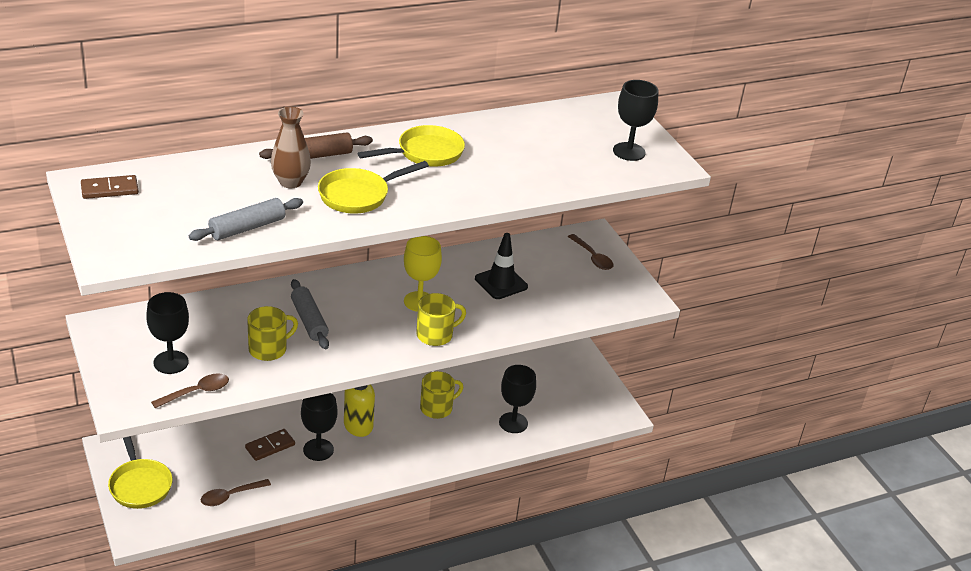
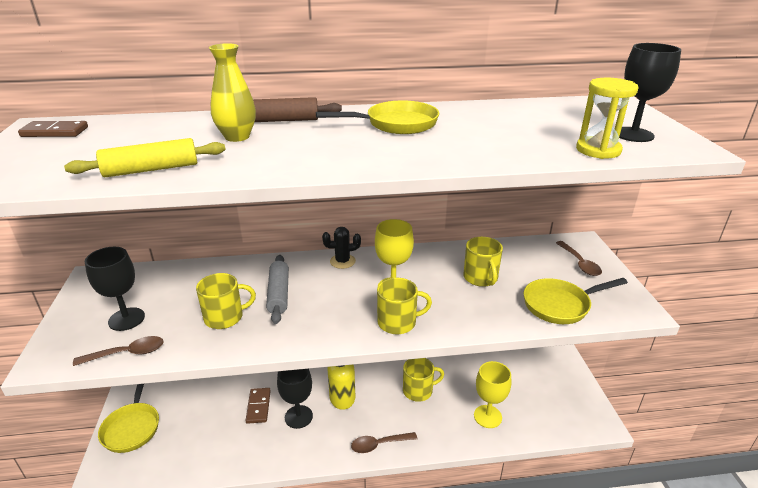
camera: 20 degrees right, 5 degrees down
(230, 496) = (201, 453): brown spoon -> brown spoon (379, 444)
(247, 228) = (151, 169): grey rolling pin -> yellow rolling pin
(270, 446) = (258, 406): brown domino -> brown domino turned 75 degrees counterclockwise
(290, 182) = (237, 137): brown vase -> yellow vase
(357, 279) = (342, 261): none -> black cactus
(358, 195) = (300, 151): yellow pan -> yellow pan (560, 305)
(501, 283) = (480, 278): black traffic cone -> yellow mug
(513, 423) = (487, 416): black goblet -> yellow goblet
(601, 174) = (598, 150): none -> yellow hourglass

